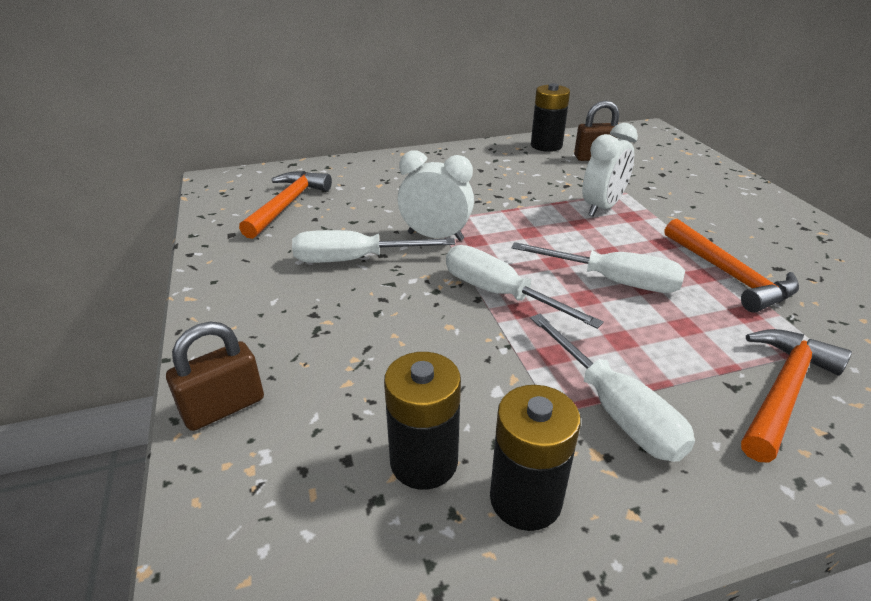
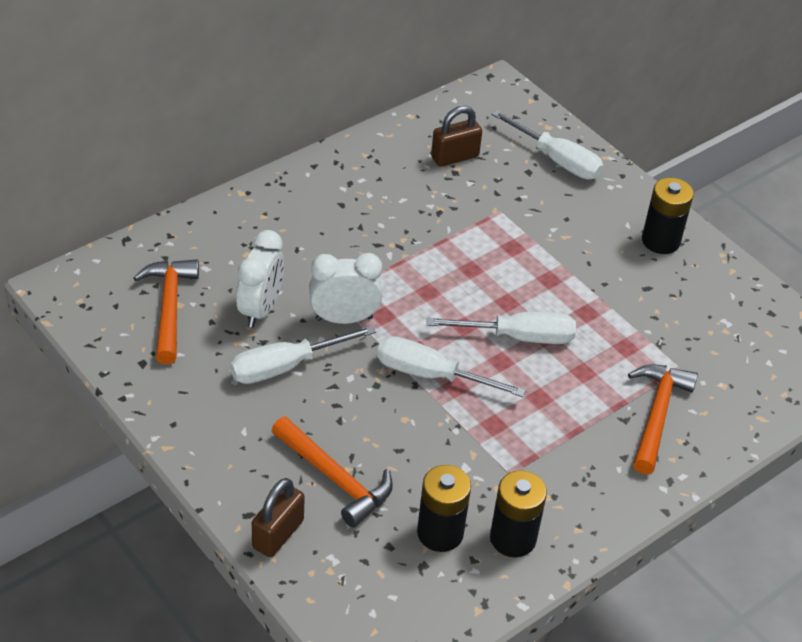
camera: 25 degrees left, 10 degrees up
(546, 145) = (395, 144): black battery -> black battery (660, 241)
(602, 207) = (483, 240): white clock -> white clock (260, 309)
(615, 409) = (550, 460): white screwdriver -> white screwdriver (557, 160)
(729, 275) = (609, 307): orange hammer -> orange hammer (335, 478)

